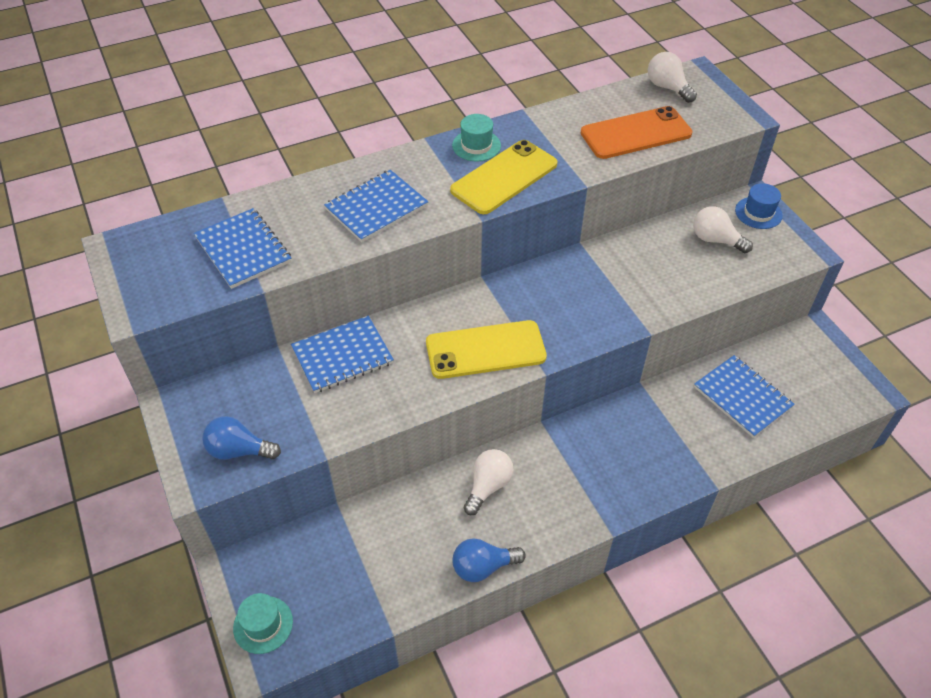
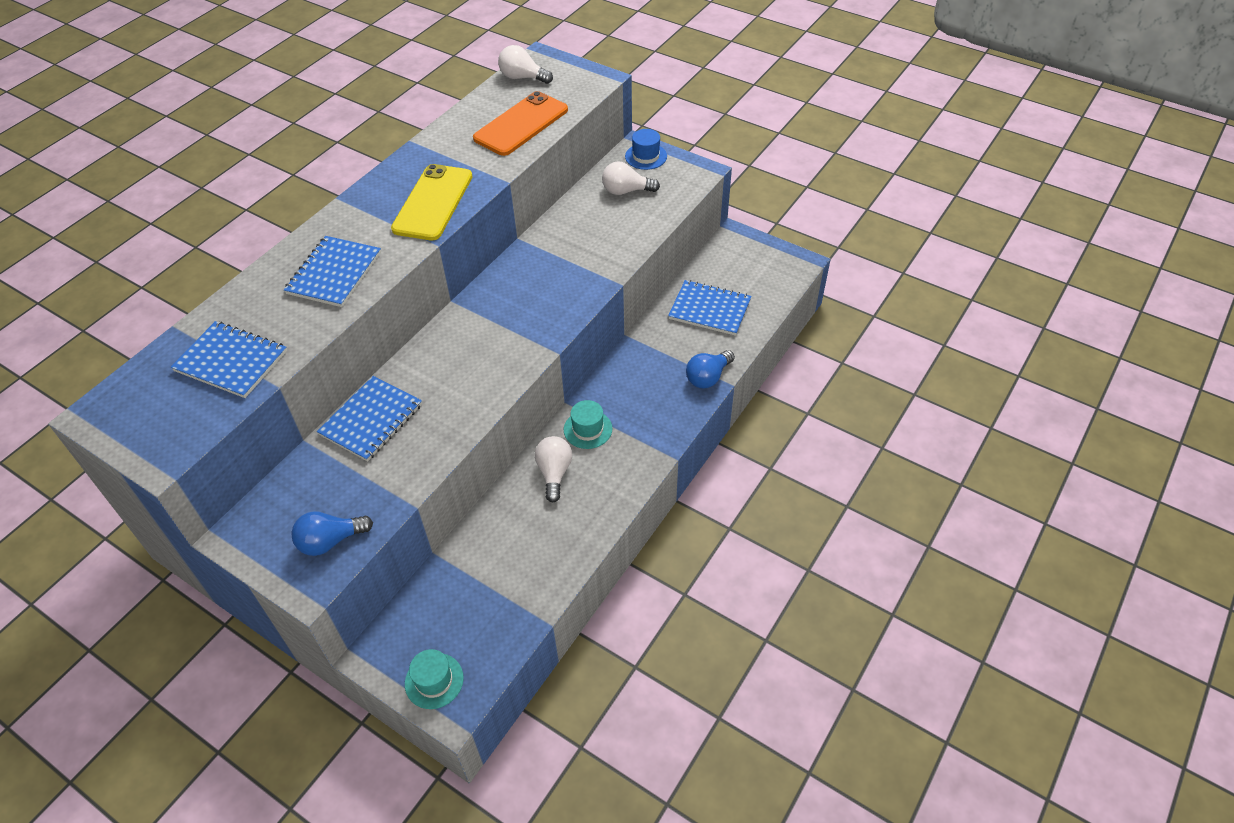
camera: 30 degrees left, 0 degrees up
(476, 145) = (389, 186): turquoise hat -> turquoise hat (588, 429)
(483, 567) = (591, 535): blue light bulb -> blue light bulb (708, 377)
(485, 350) = (495, 357): yellow phone -> none

